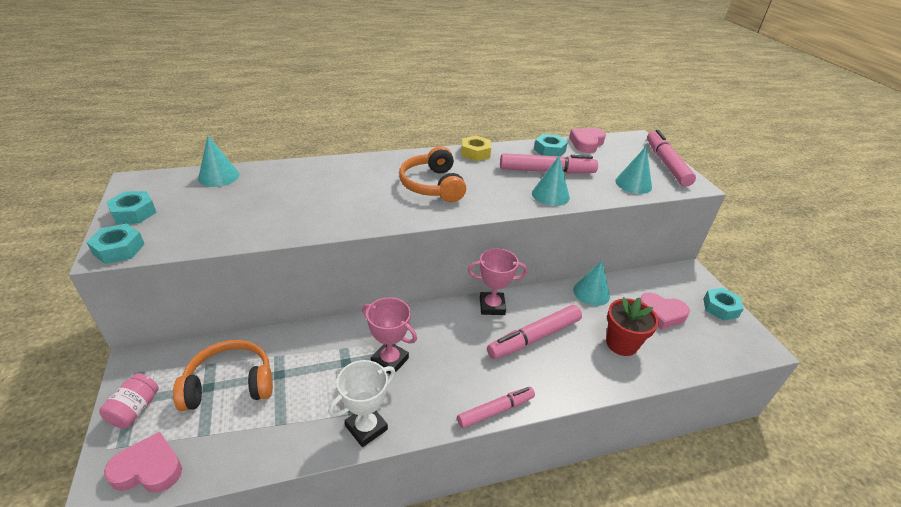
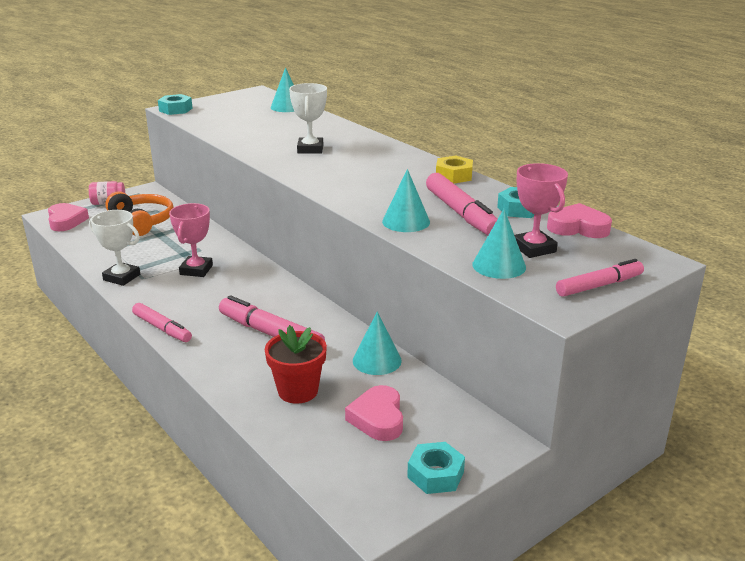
camera: 70 degrees right, 10 degrees down
(134, 213) = (218, 101): turquoise nut -> none
(360, 195) = (310, 149): none -> white trophy
(432, 185) = (359, 170): orange headphones -> none
(492, 306) = (302, 302): pink trophy -> pink trophy (534, 248)
(666, 164) = (599, 286): pink marker -> pink marker, size x0.66

